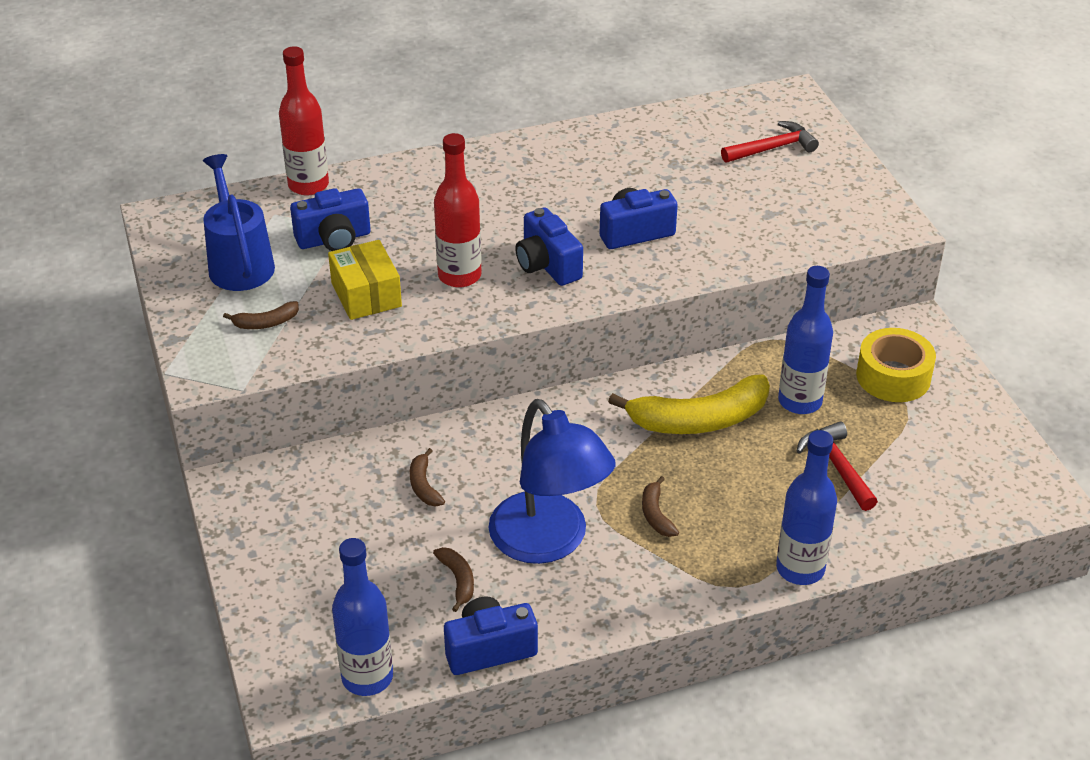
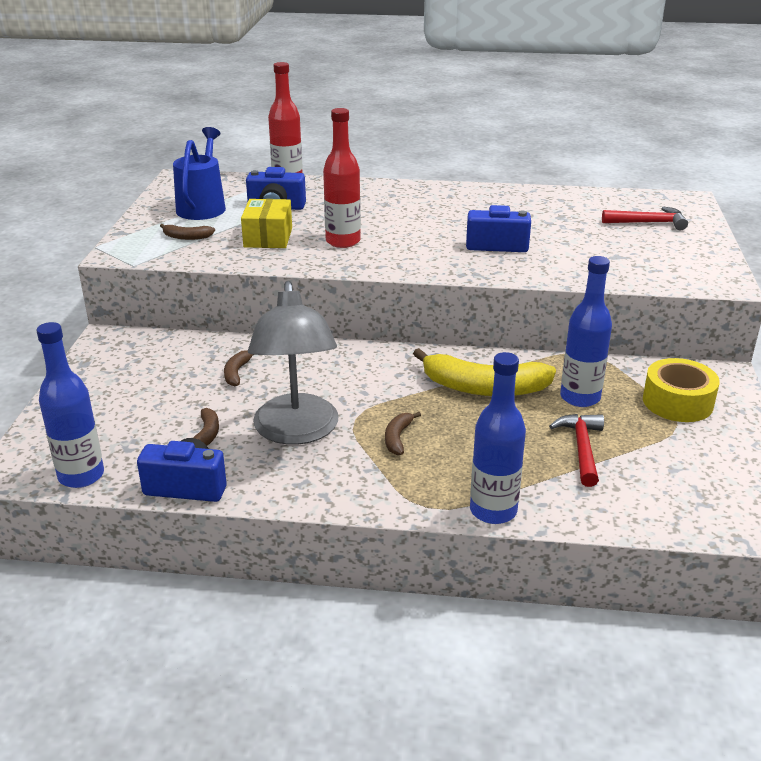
camera: 25 degrees right, 10 degrees down
(547, 265) = (412, 249): blue camera -> none
(549, 542) = (297, 431): blue lamp -> grey lamp

